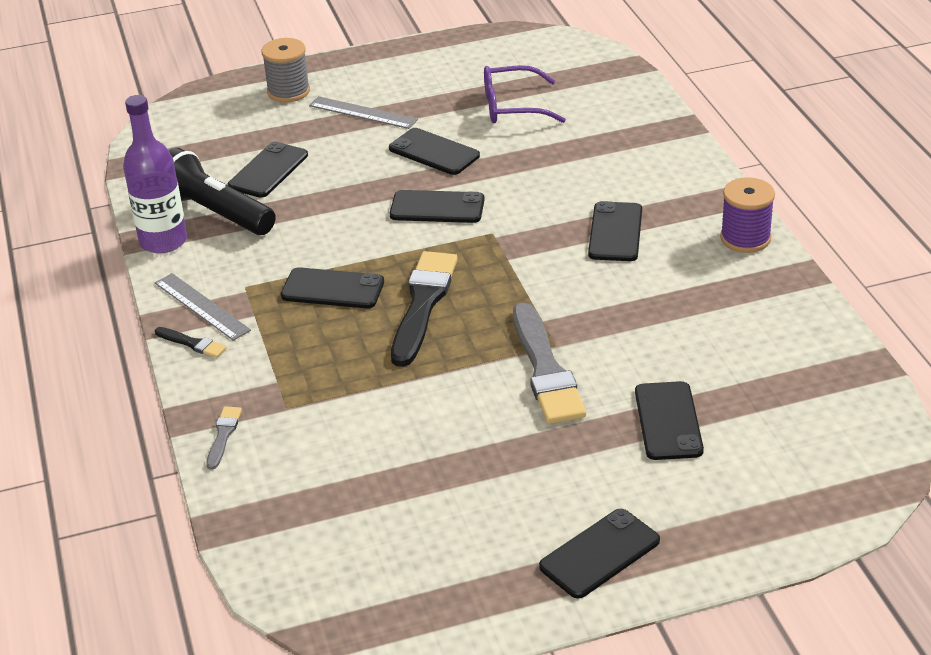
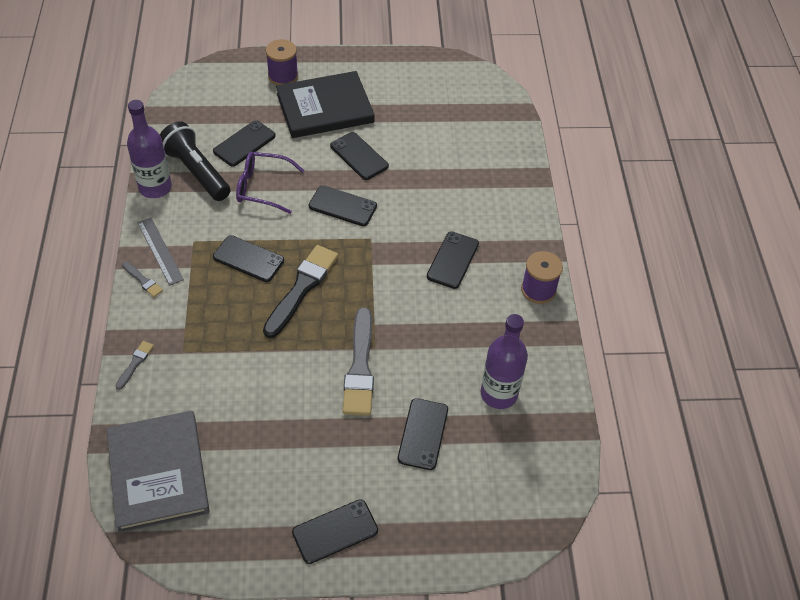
camera: 10 degrees right, 15 degrees up
(192, 343) = (143, 280): black brush -> grey brush
(288, 91) = (283, 76): grey spool -> purple spool
(315, 548) = (158, 473): none -> grey book
(363, 113) = (325, 108): grey ruler -> black book
(512, 107) = (427, 129): purple glasses -> purple glasses (262, 187)
(749, 356) = (499, 394): none -> purple bottle

